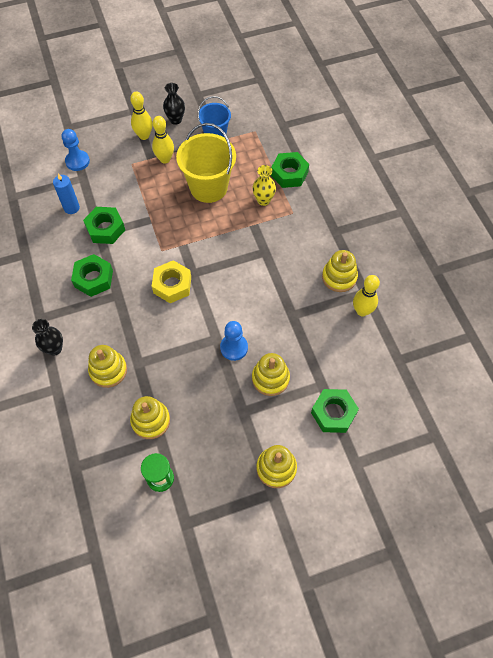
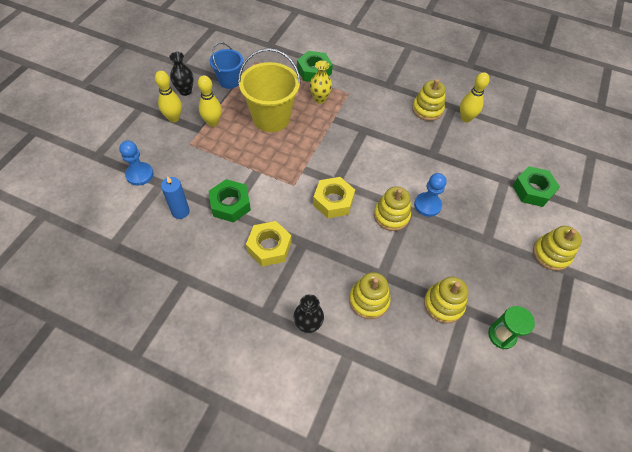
camera: 50 degrees left, 5 degrees down
(93, 279) = (269, 247): green nut -> yellow nut
(270, 378) = (473, 203): yellow stacking toy -> yellow stacking toy (391, 216)

